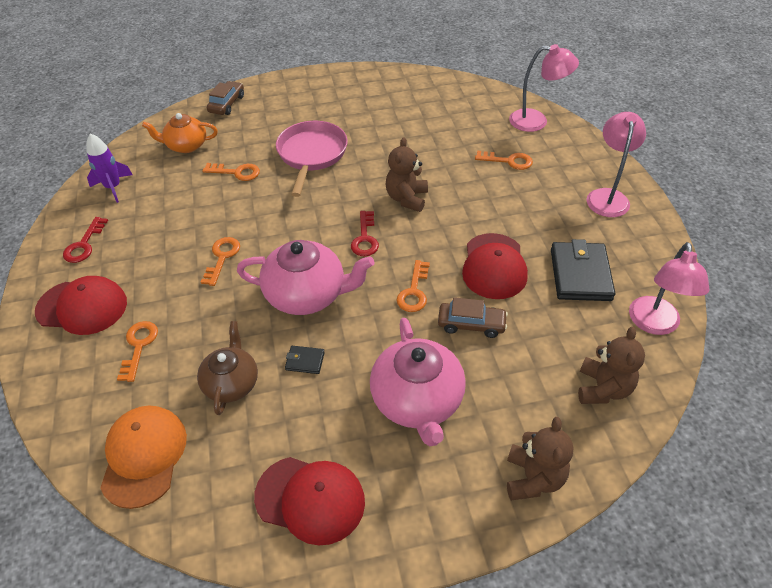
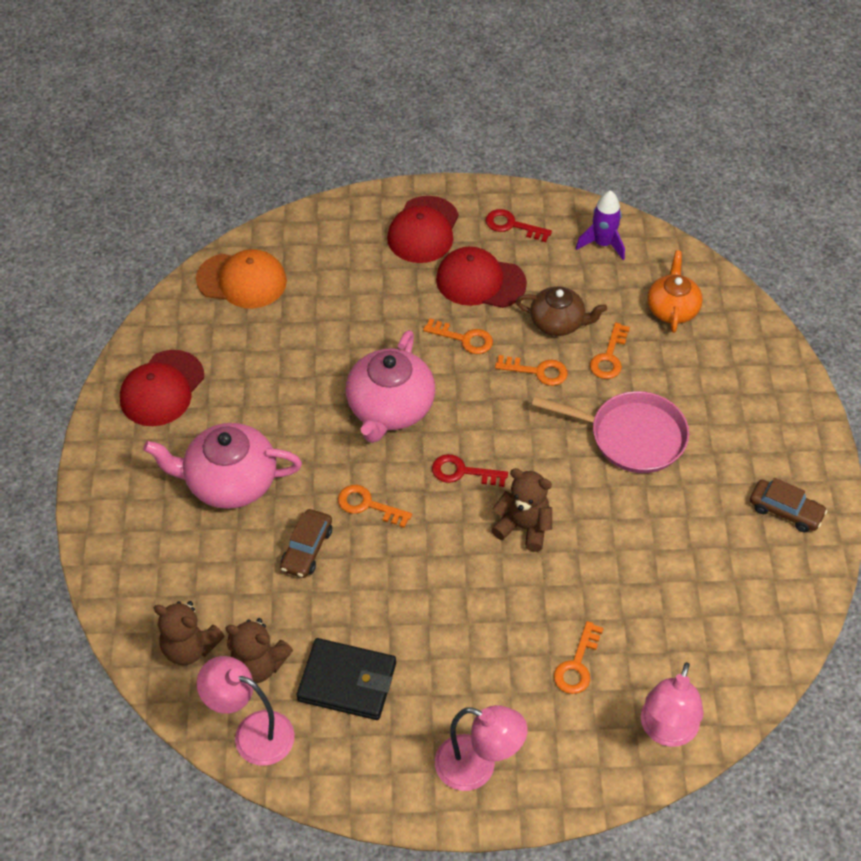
camera: 100 degrees right, 5 degrees up
(139, 346) = (361, 273): orange key -> orange key (537, 371)
(227, 104) = (761, 352): brown car -> brown car (785, 511)
(231, 383) = (297, 341): brown teapot -> brown teapot (558, 322)
(305, 361) = (304, 398): black wallet -> none
(494, 266) = (384, 593): red cap -> red cap (480, 281)
(533, 478) = (120, 555): brown teddy bear -> brown teddy bear (258, 665)

